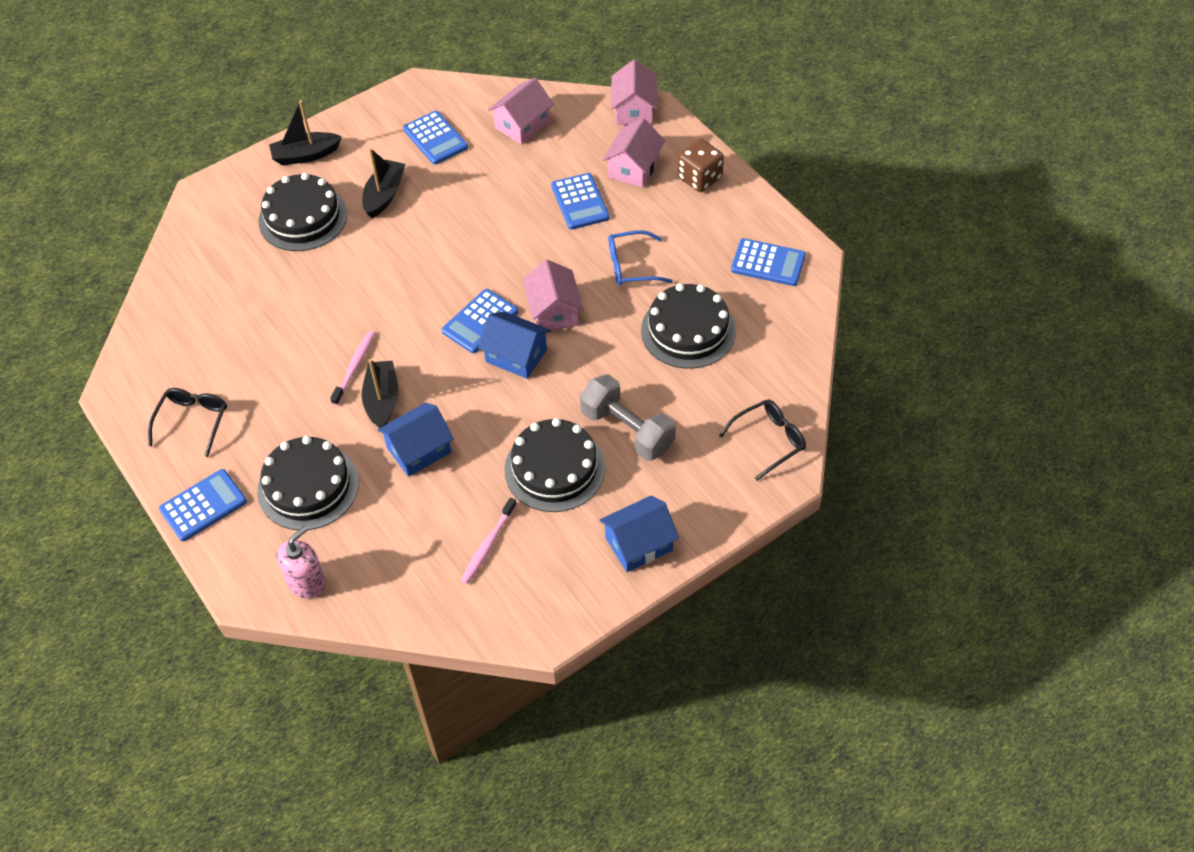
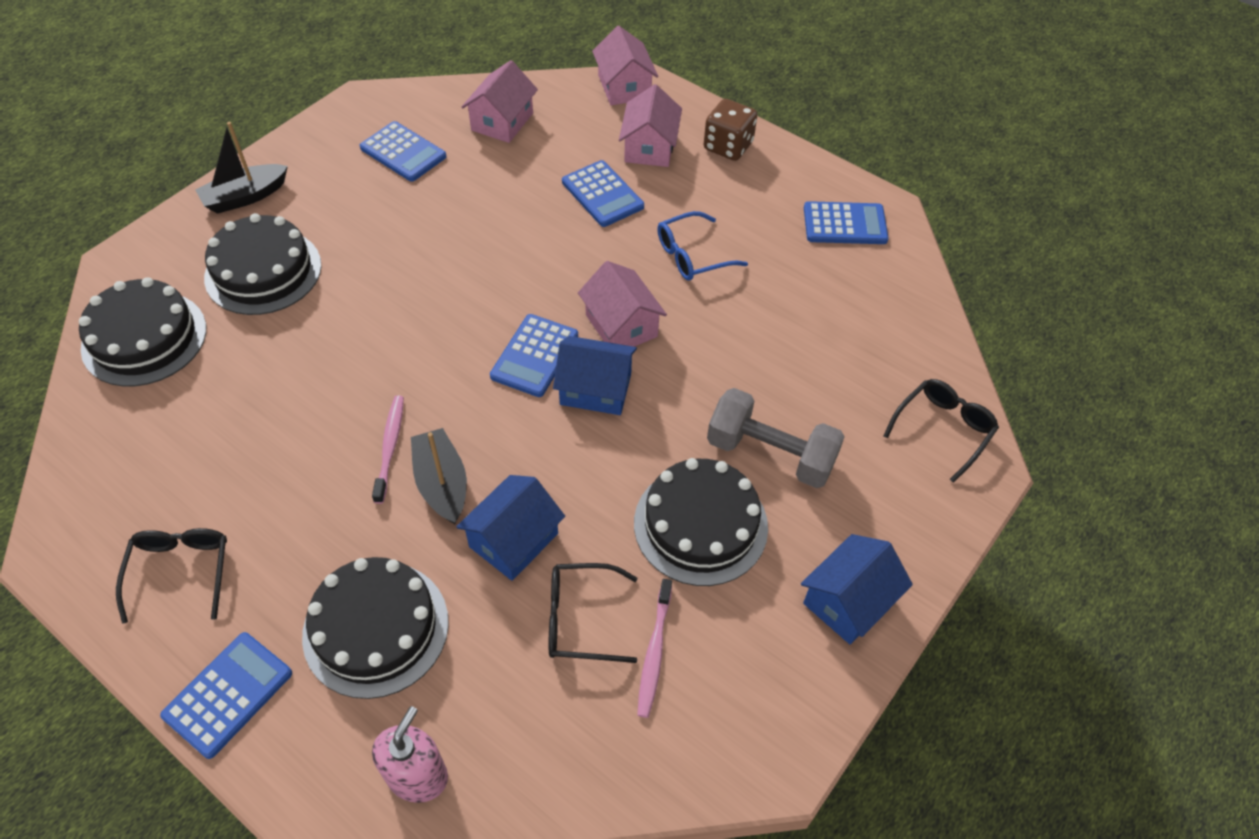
camera: 20 degrees left, 0 degrees up
(384, 195) = (361, 226): black boat -> none
(446, 512) = (580, 619): none -> black glasses
(688, 330) = (790, 317): black cake -> black cake (144, 338)

